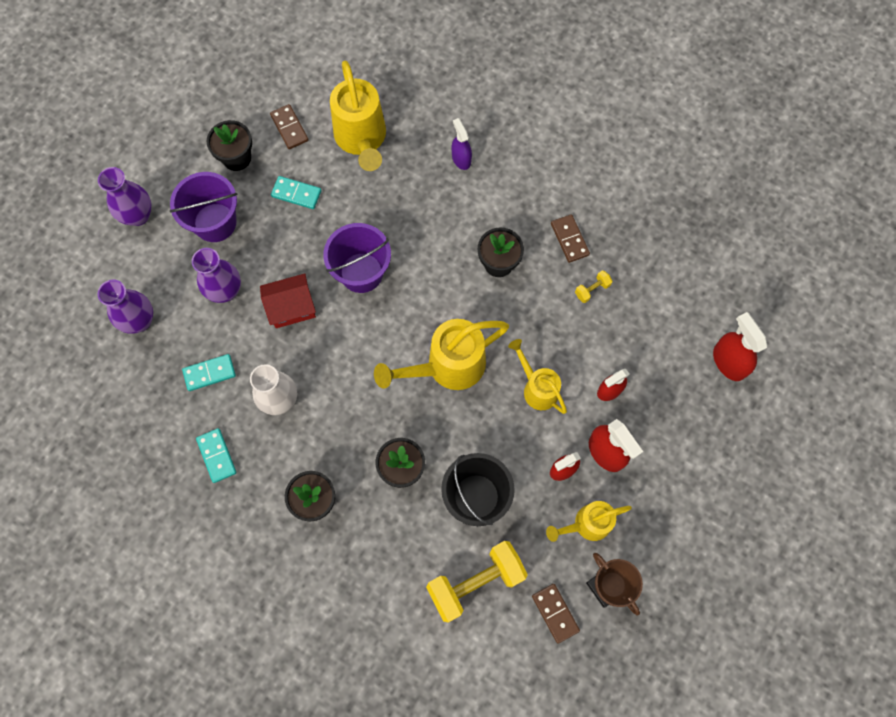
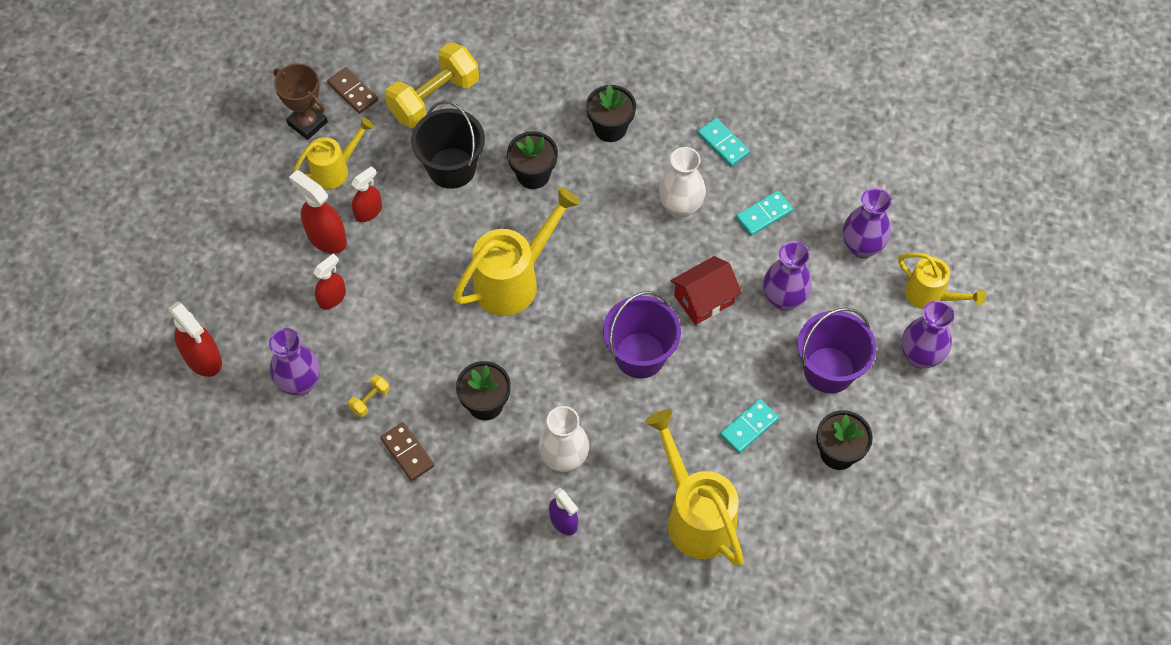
camera: 165 degrees right, 10 degrees down
(289, 128) = (790, 508): brown domino -> none
(296, 193) = (749, 427): turquoise domino -> turquoise domino turned 45 degrees counterclockwise
(447, 205) = (564, 458): none -> white vase
(537, 388) = (411, 281): yellow watering can -> yellow watering can (930, 295)
(648, 319) = (300, 383): none -> purple vase

